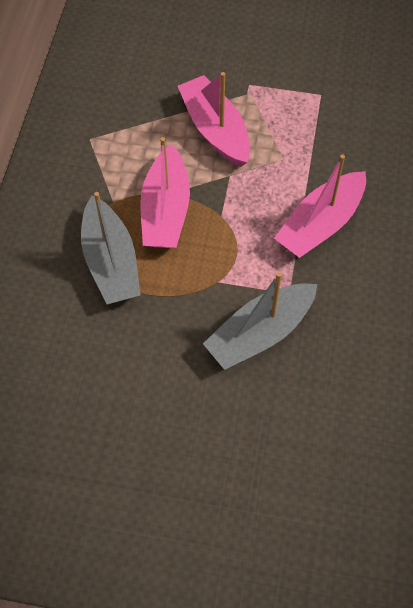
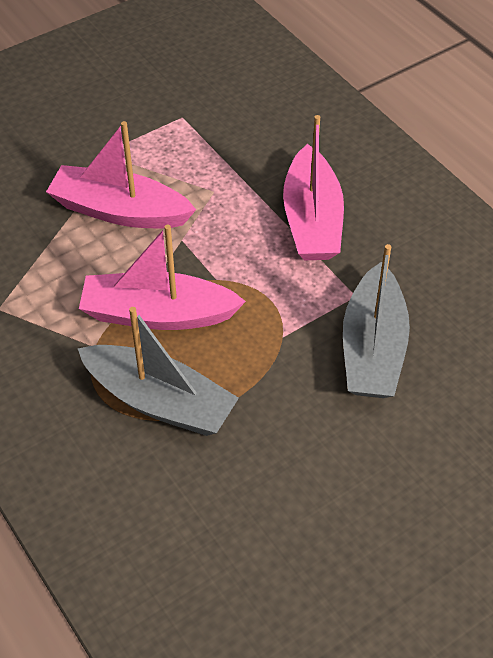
camera: 45 degrees left, 10 degrees down
(166, 210) = (158, 314): pink boat -> pink boat turned 135 degrees clockwise

